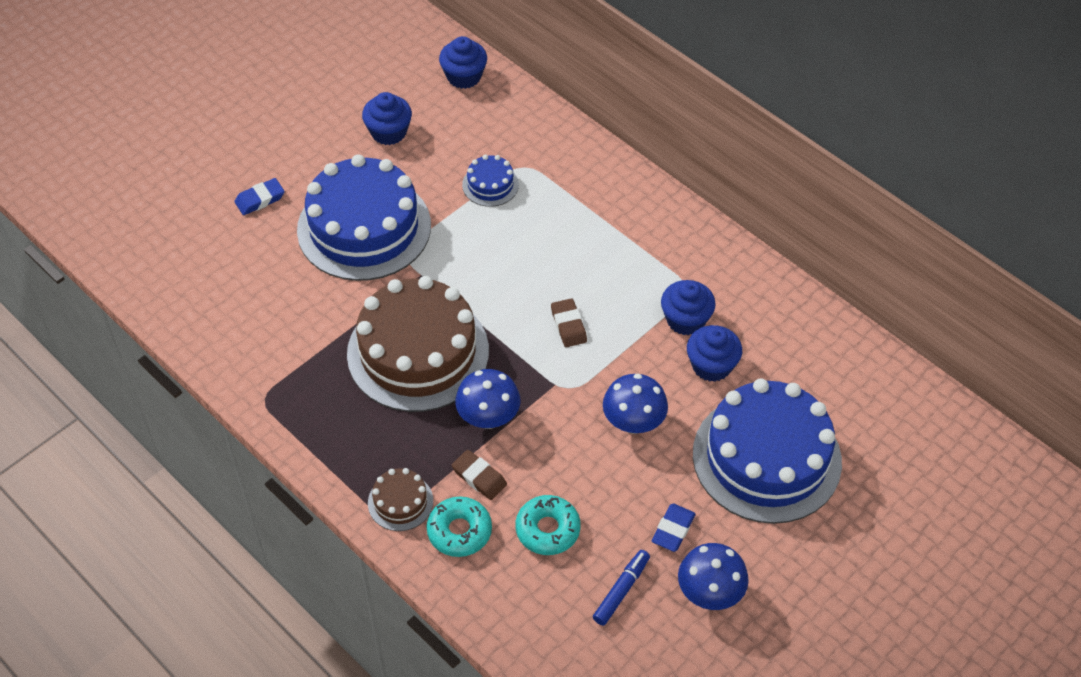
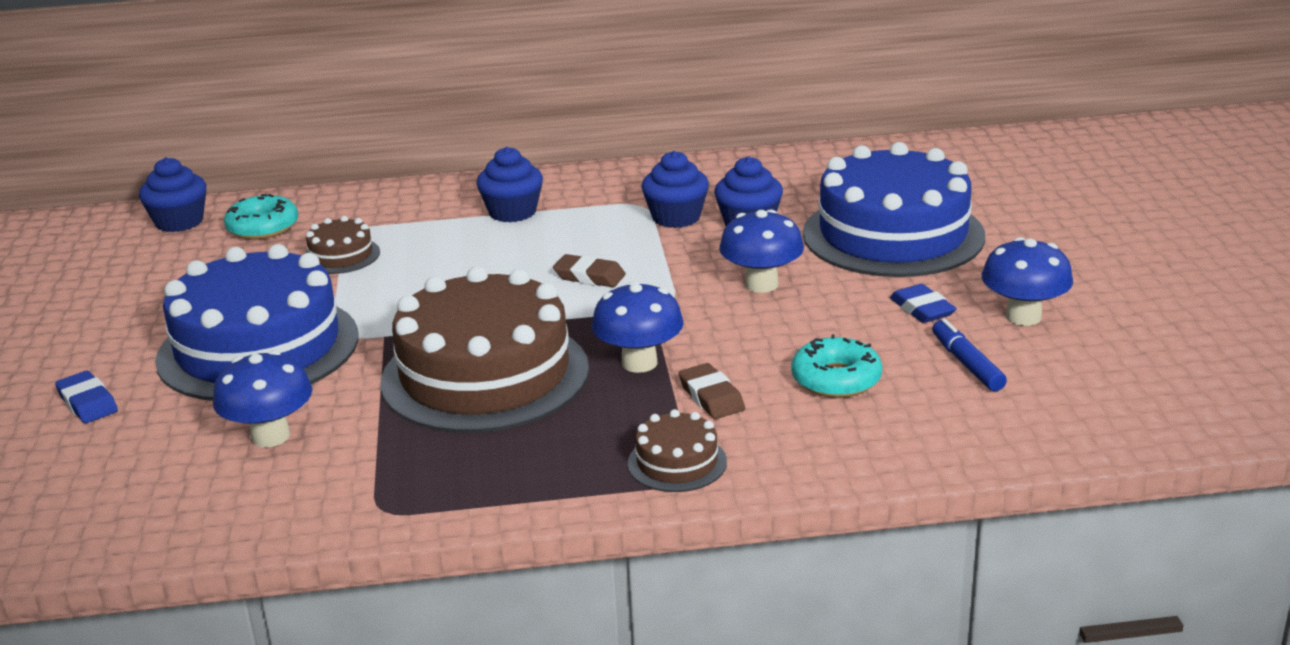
camera: 50 degrees left, 25 degrees down
(260, 199) = (88, 403): blue eraser -> blue eraser turned 45 degrees counterclockwise
(289, 301) = (270, 436): none -> blue mushroom
(388, 132) = (162, 287): blue cupcake -> blue cupcake (512, 212)
(459, 531) = (769, 436): turquoise donut -> turquoise donut (263, 227)
(479, 477) = (711, 397): brown eraser -> brown eraser turned 75 degrees clockwise
(490, 185) = (341, 256): blue cake -> brown cake

